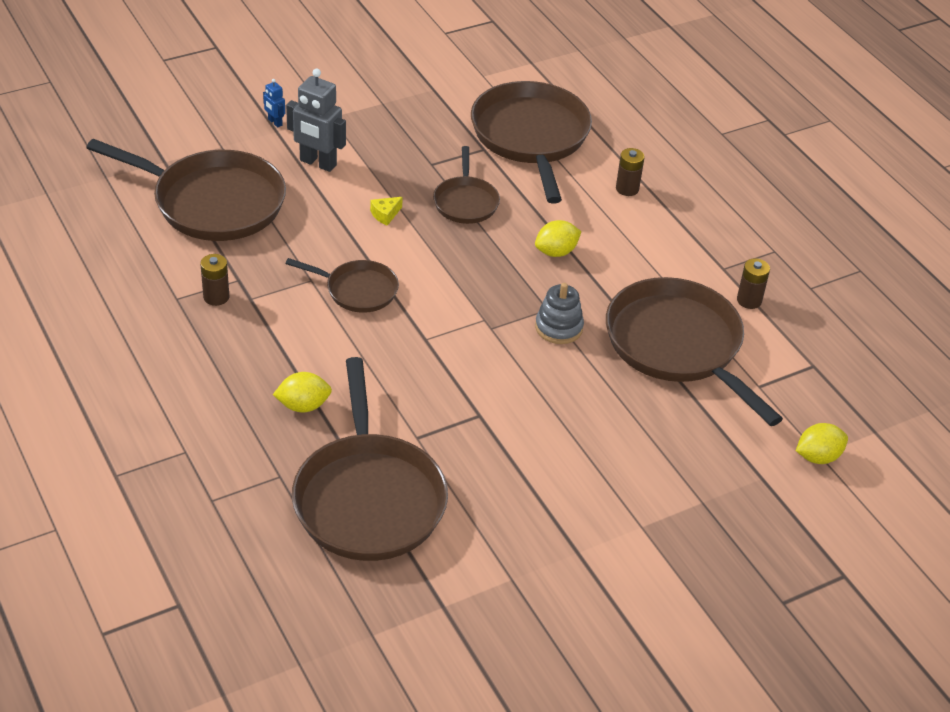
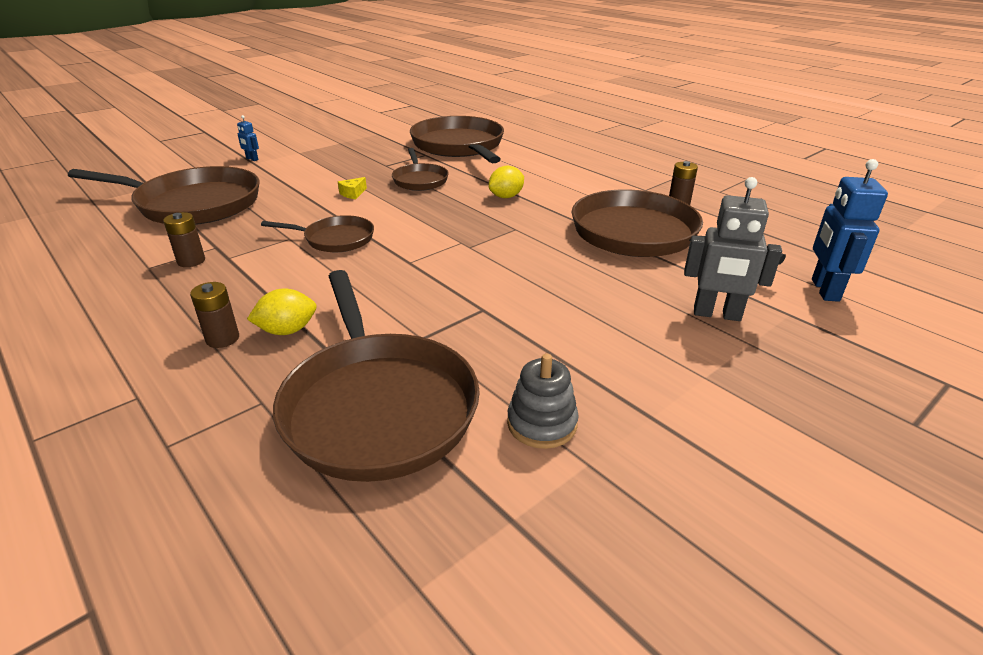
camera: 10 degrees left, 10 degrees down
(318, 163) = (290, 174): grey robot -> grey robot (717, 314)
(558, 327) = (531, 238): grey stacking toy -> grey stacking toy (542, 423)
(627, 189) = (544, 161): brown battery -> brown battery (222, 339)
(818, 457) = (824, 290): yellow lemon -> blue robot

